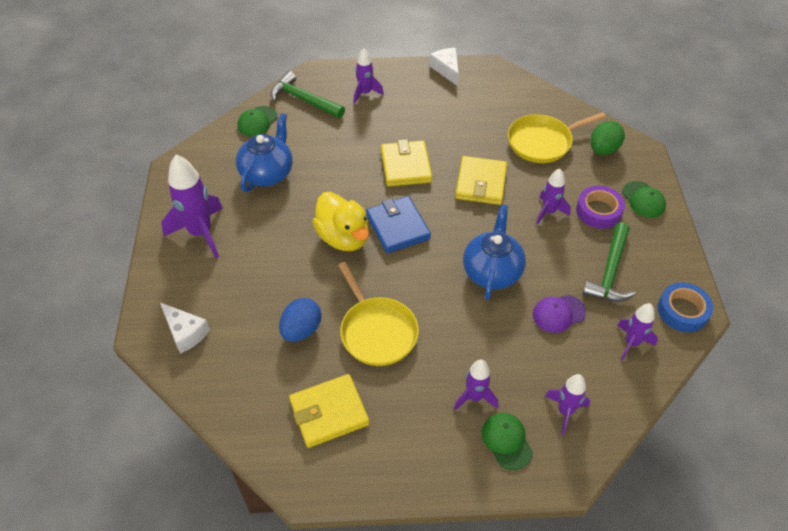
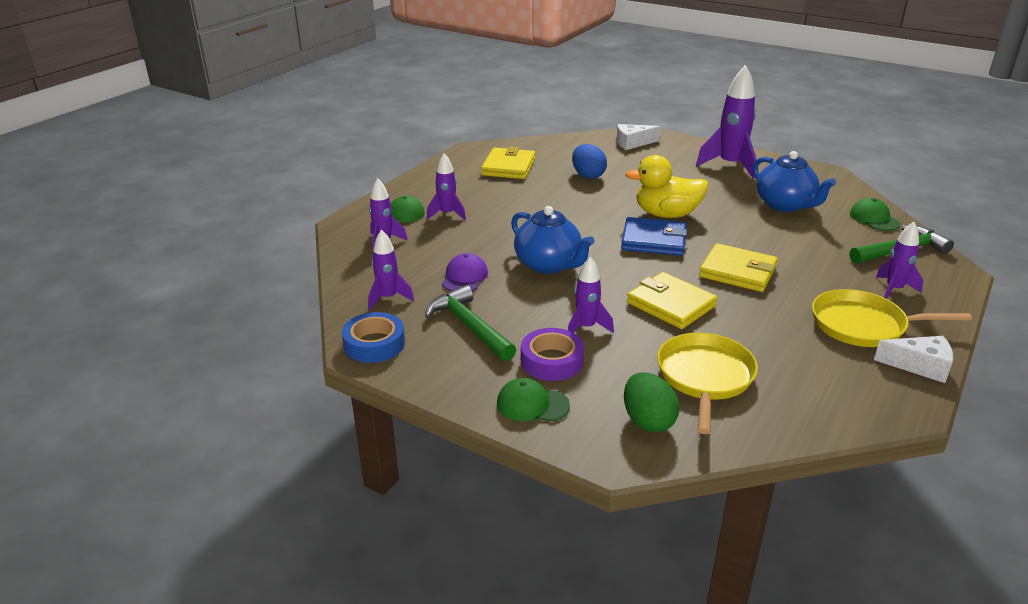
camera: 125 degrees right, 20 degrees down
(377, 331) = (551, 199): yellow pan -> yellow pan (863, 325)

